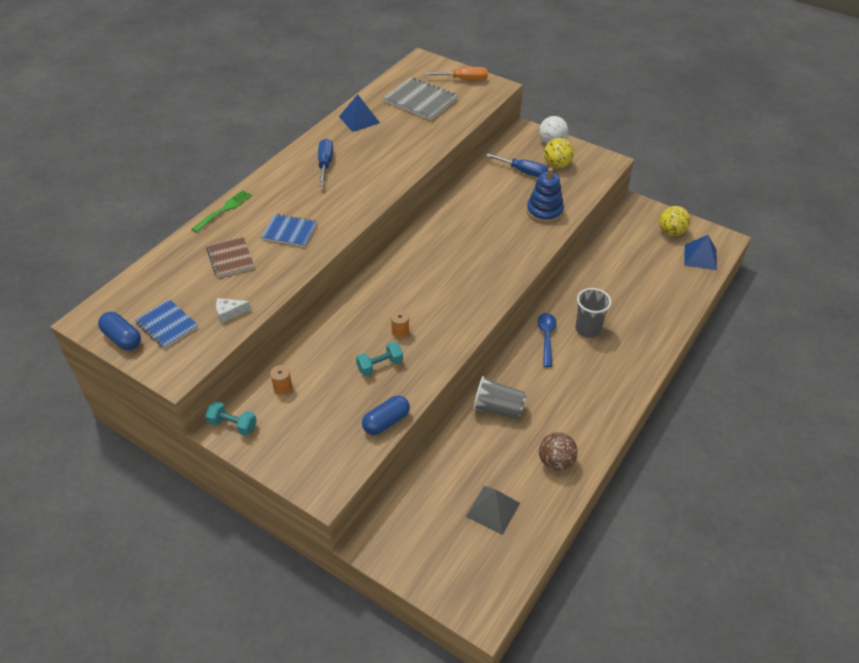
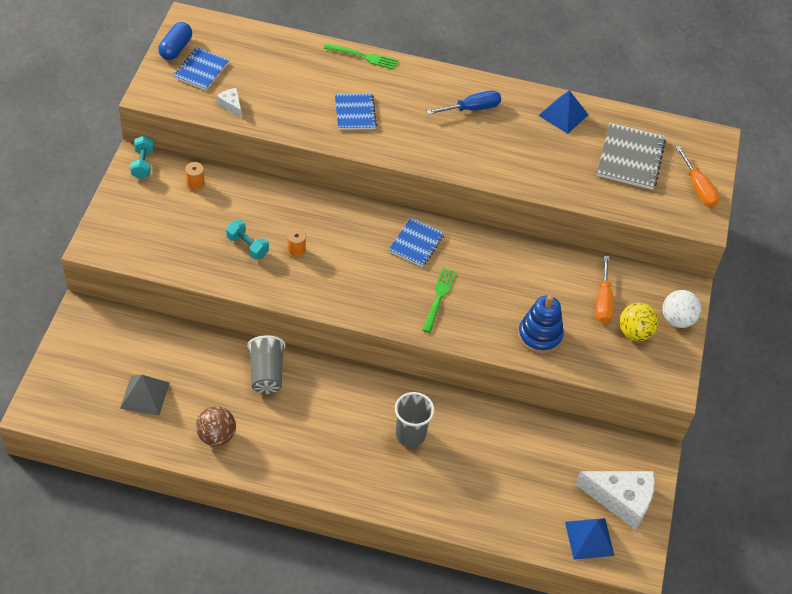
camera: 65 degrees right, 5 degrees up
(230, 258) = (300, 83): brown notebook -> none
(386, 422) = (182, 268): blue capsule -> none
(425, 254) = (416, 243): none -> blue notebook
(487, 256) = (439, 297): none -> green fork
(523, 171) = (603, 301): blue screwdriver -> orange screwdriver
(546, 338) = (381, 398): blue spoon -> none
(671, 232) = (621, 500): yellow ball -> white cheese

